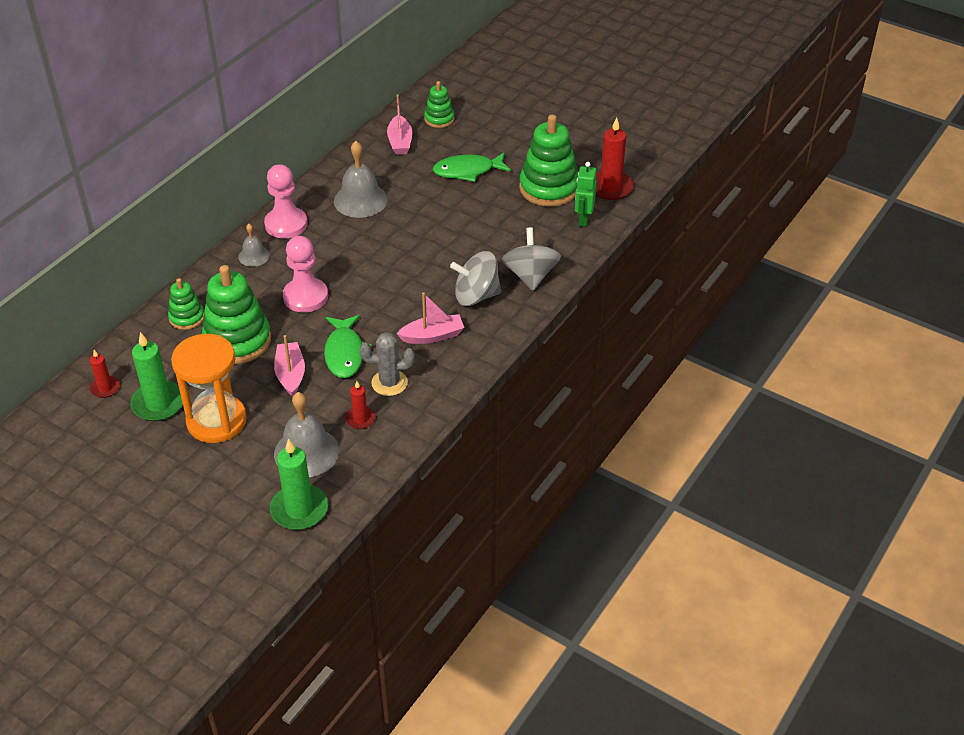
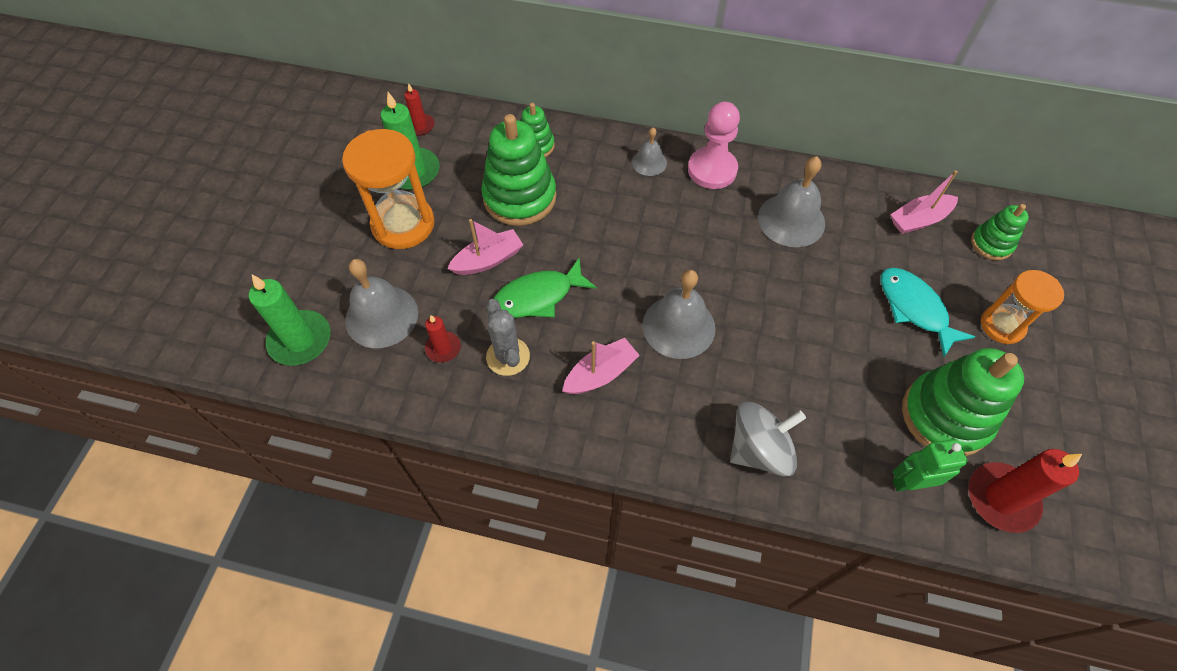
camera: 70 degrees right, 15 degrees up
(305, 297) = (609, 229): pink pawn -> none
(416, 285) = (678, 326): none -> grey bell
(432, 336) = (600, 374): pink boat -> pink boat turned 90 degrees counterclockwise
(467, 171) = (914, 309): green fish -> turquoise fish
(476, 296) = (691, 397): grey spinning top -> none
(501, 140) = (1002, 325): none -> orange hourglass

